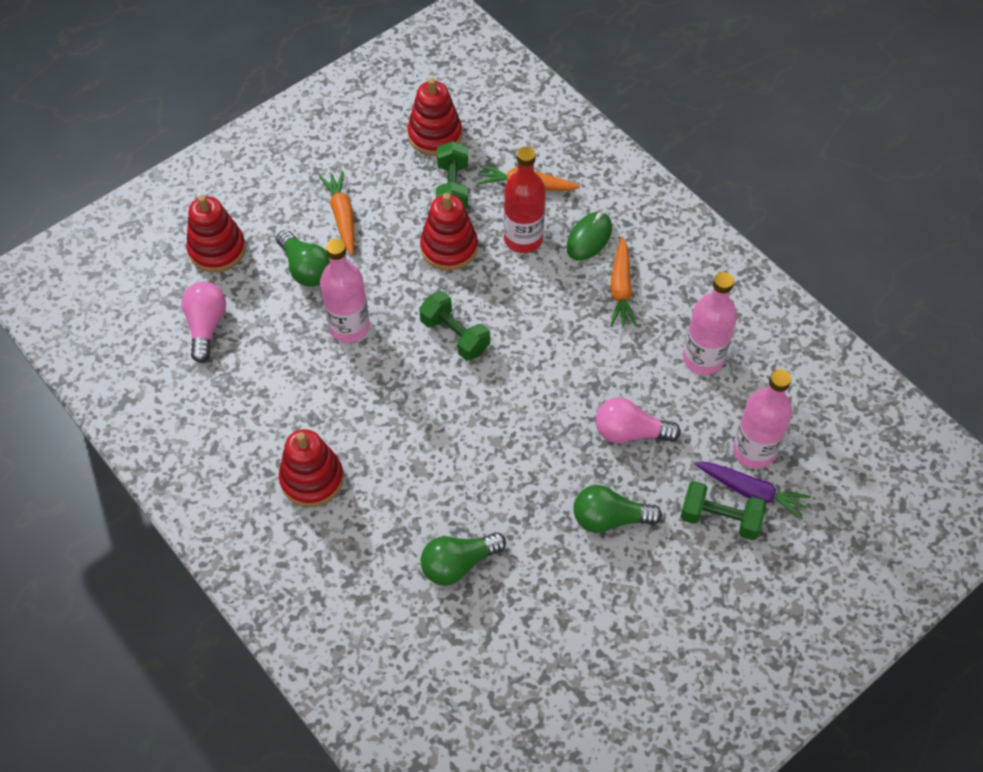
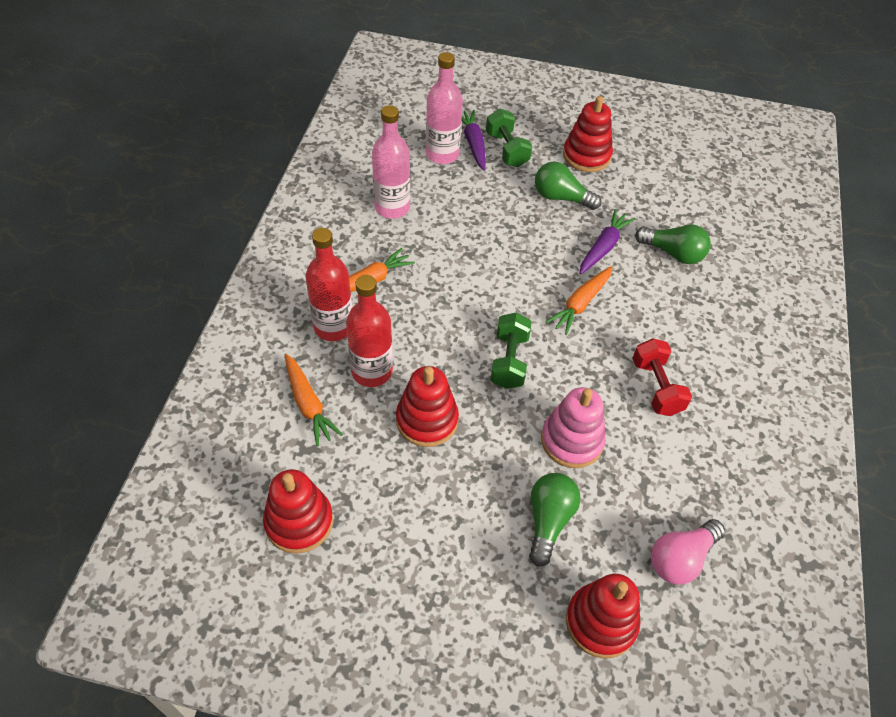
camera: 130 degrees left, 5 degrees down
(312, 479) = (713, 373): red stacking toy -> red stacking toy (586, 156)
(338, 423) = (656, 387): none -> red dumbbell
(342, 216) = (466, 533): orange carrot -> orange carrot (580, 304)
(349, 327) = (572, 441): pink bottle -> pink stacking toy
(452, 188) = (356, 461): green dumbbell -> none
(515, 505) = (603, 247): none -> purple carrot
(589, 238) = (333, 327): green mouse -> red bottle
(610, 518) = (561, 197): green light bulb -> green light bulb turned 150 degrees clockwise
(630, 432) = (489, 217): pink light bulb -> none

